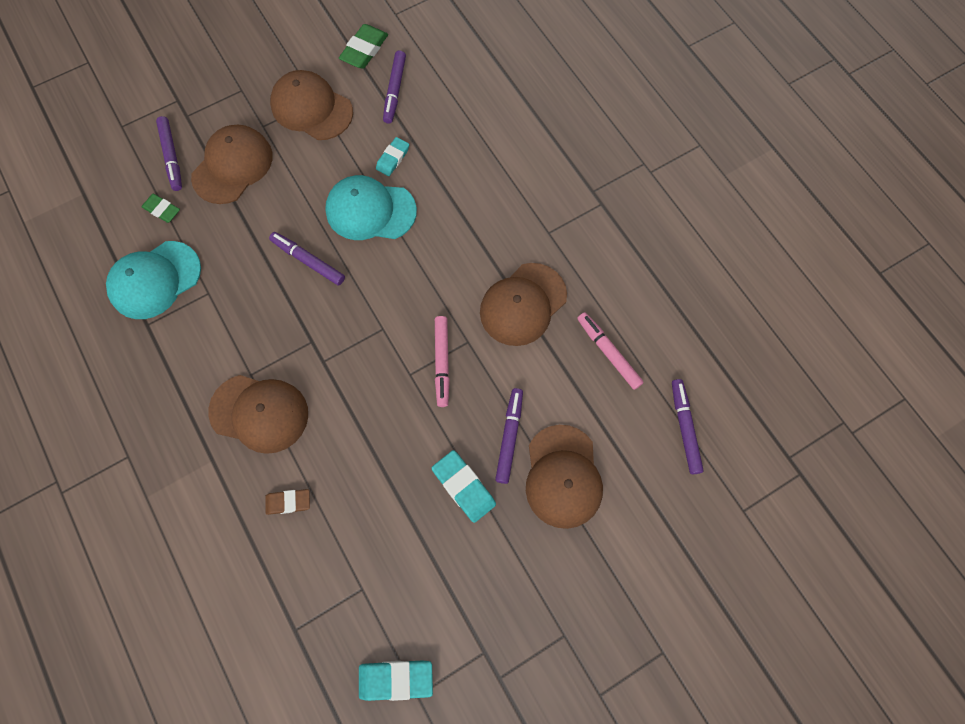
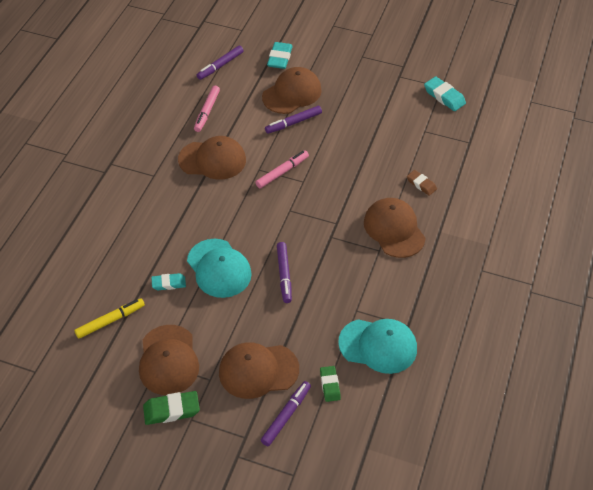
camera: 130 degrees left, 20 degrees down
(364, 50) = (87, 366): green eraser -> green eraser (171, 410)
(395, 91) = (110, 321): purple marker -> yellow marker
(464, 487) = (337, 124): turquoise eraser -> turquoise eraser (279, 58)

